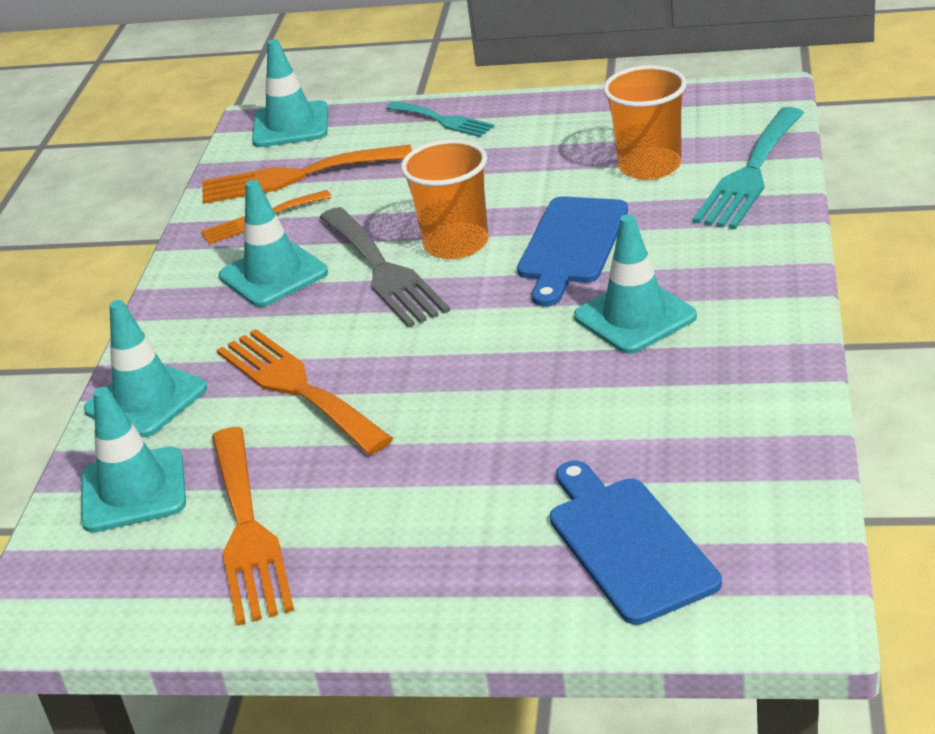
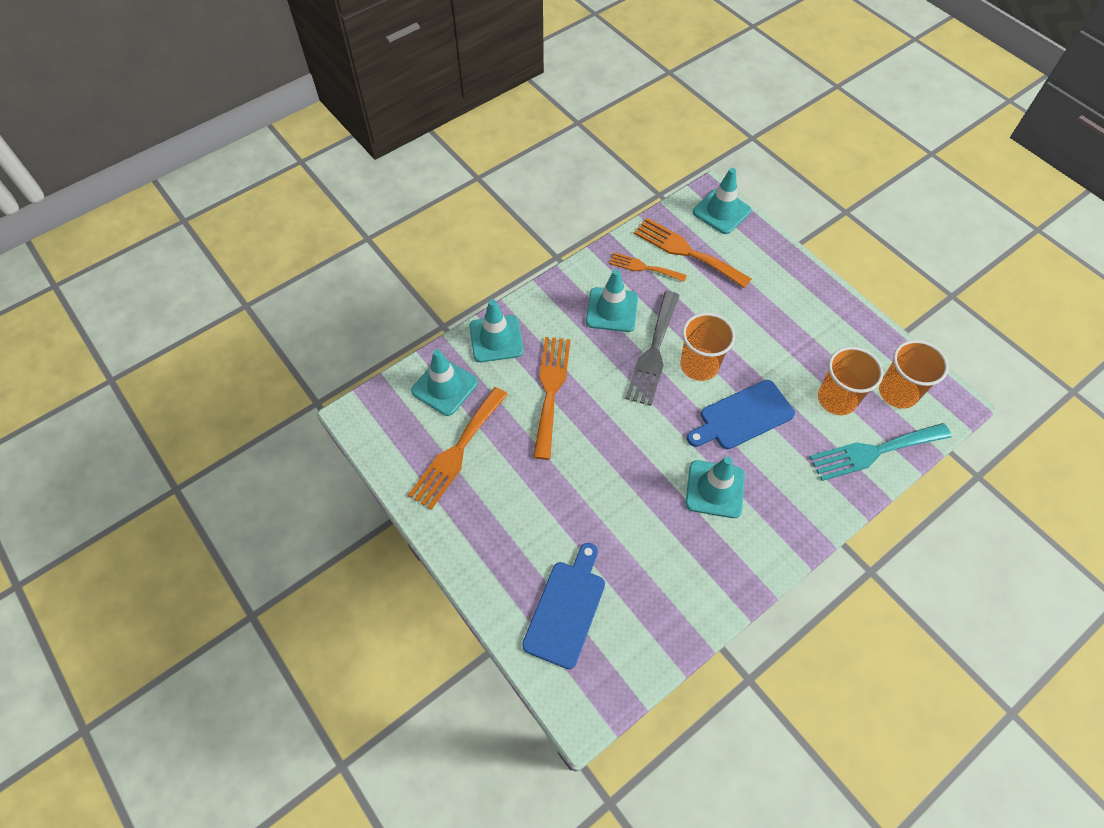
camera: 40 degrees right, 25 degrees up
(443, 120) = (787, 273): turquoise fork -> none
(702, 122) = (898, 392): none -> orange cup

